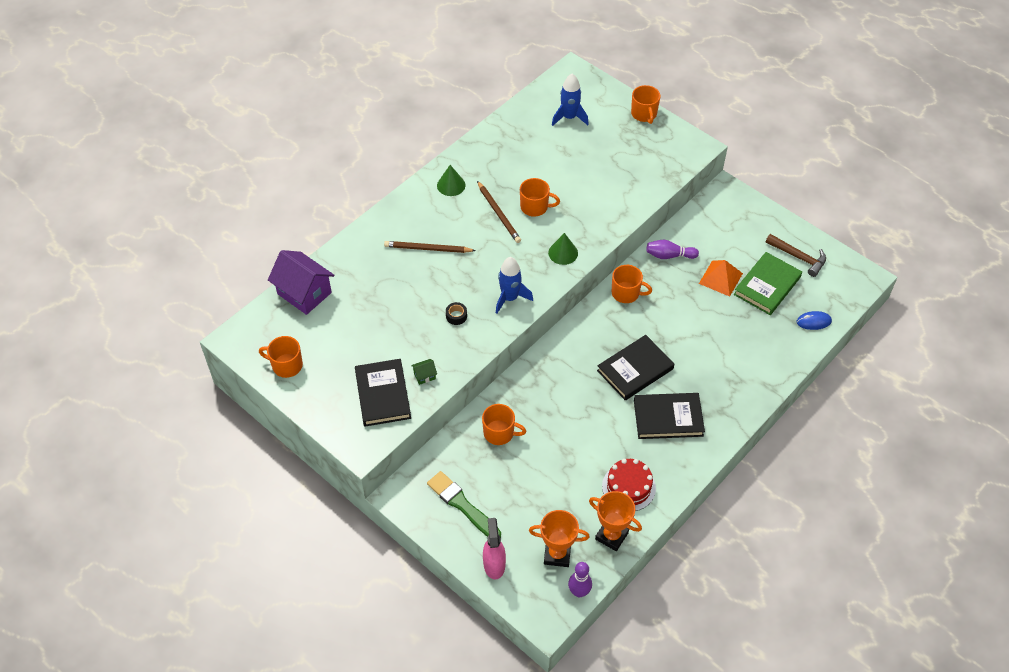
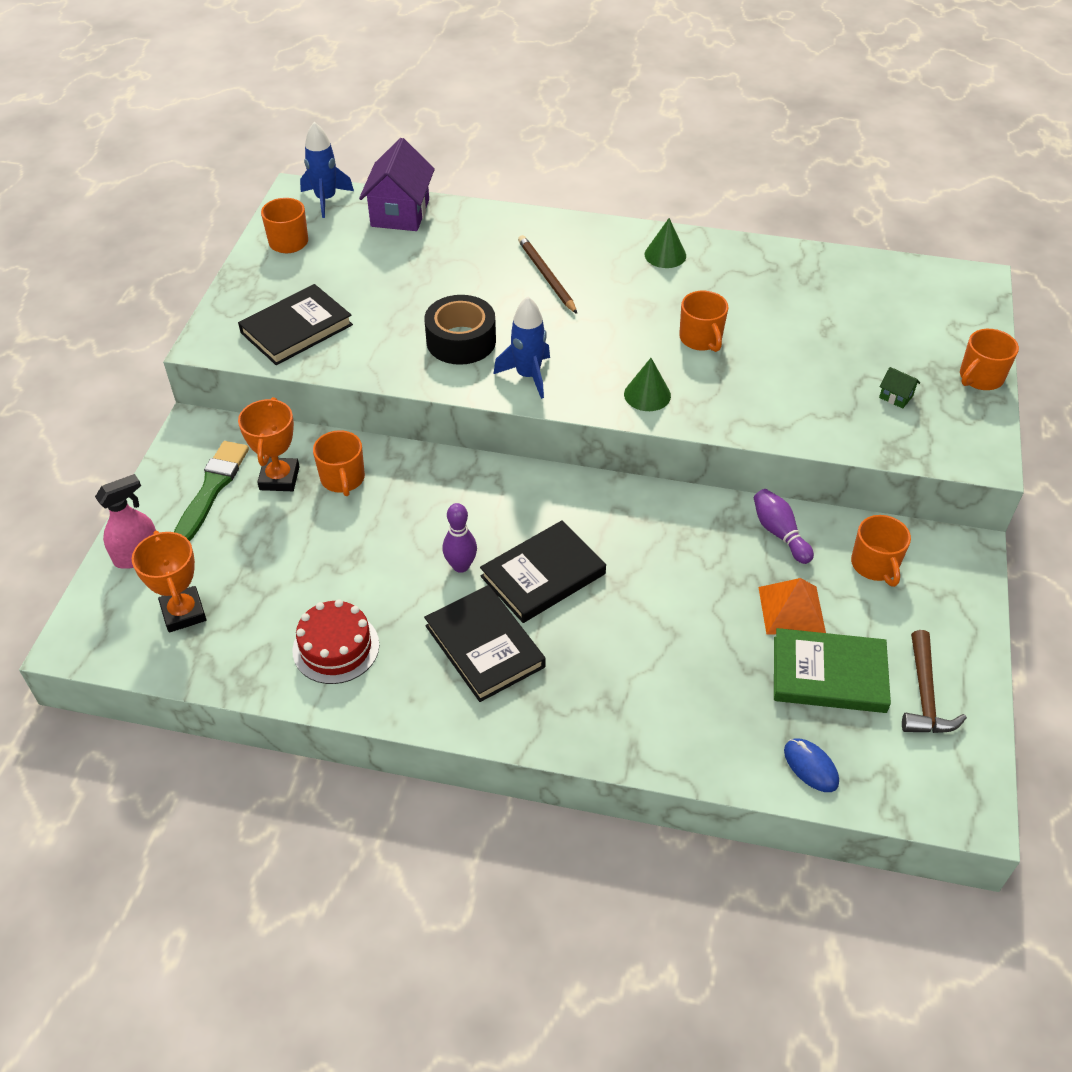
camera: 60 degrees right, 5 degrees down
(424, 376) = (348, 351): green house -> green house (896, 396)
(456, 316) = (461, 341): black tape -> black tape, size x2.25
(498, 213) = (658, 312): brown pencil -> none
(569, 117) = (890, 309): blue rocket -> blue rocket (326, 199)
(579, 592) = (134, 660): purple bowling pin -> purple bowling pin (461, 566)
(611, 536) = (243, 660): orange trophy -> orange trophy (279, 478)
(626, 293) = (670, 513): orange mug -> orange mug (875, 565)
(635, 370) = (543, 575): black book -> black book turned 60 degrees counterclockwise

